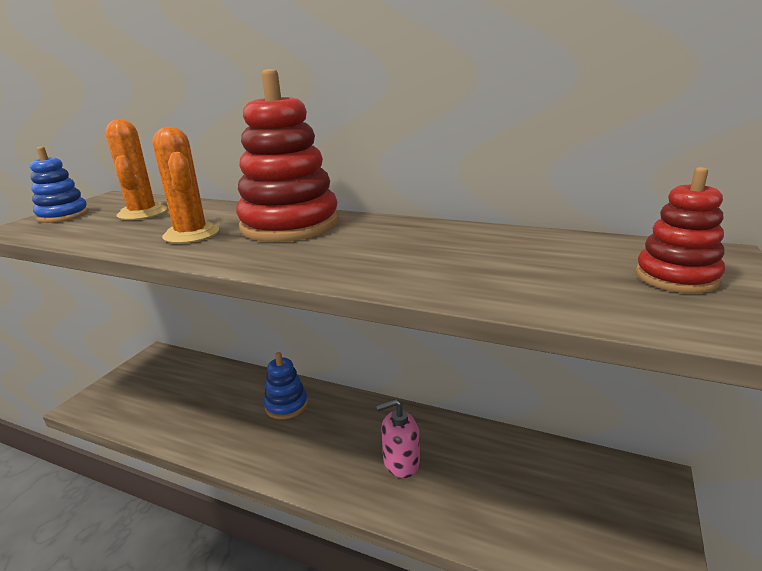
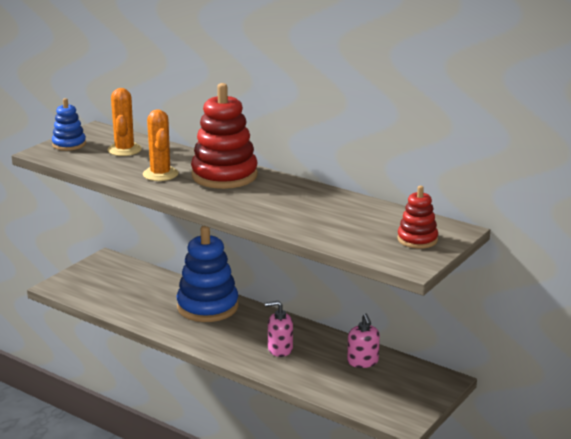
camera: 10 degrees right, 0 degrees up
(286, 405) = (207, 307): blue stacking toy -> blue stacking toy, size x1.86
(523, 465) = (363, 362): none -> pink soap dispenser

